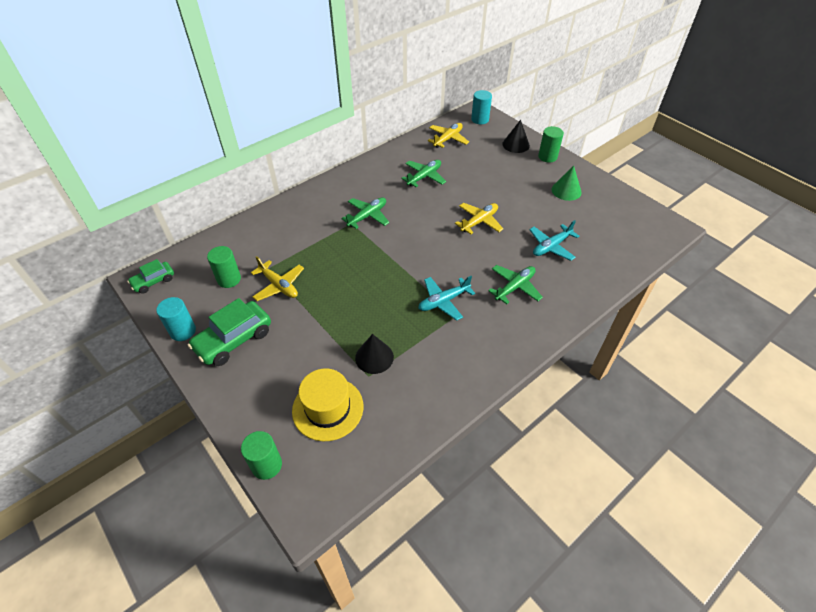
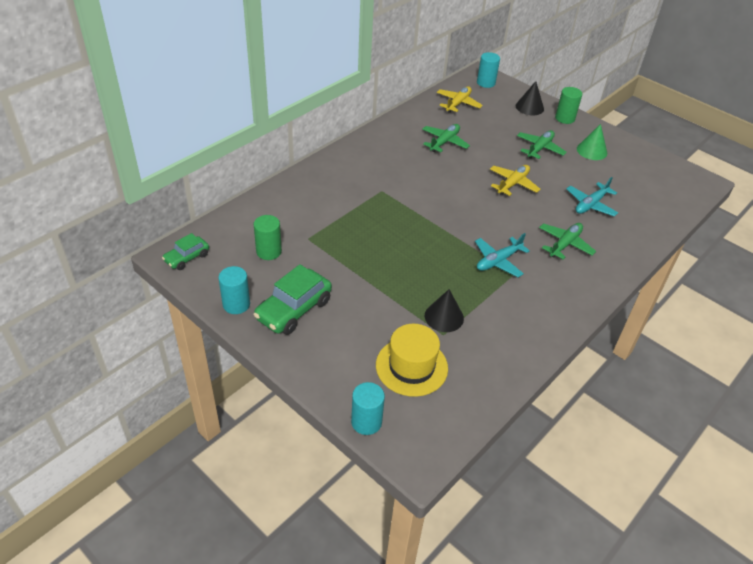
camera: 10 degrees left, 5 degrees down
(267, 465) = (366, 422): green cylinder -> turquoise cylinder
(279, 285) = (324, 255): yellow plane -> none
(367, 216) = (396, 183): green plane -> green plane (539, 148)

